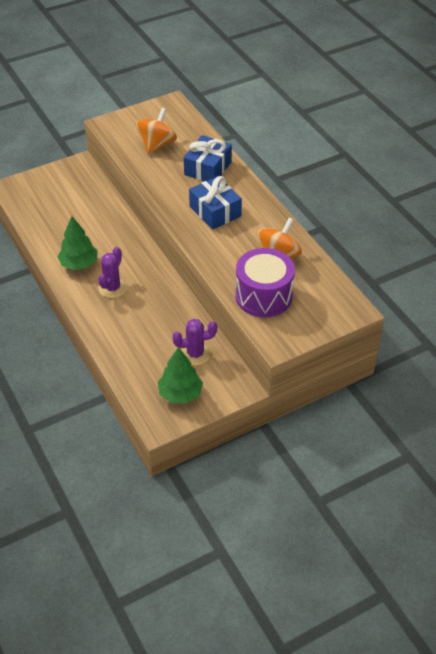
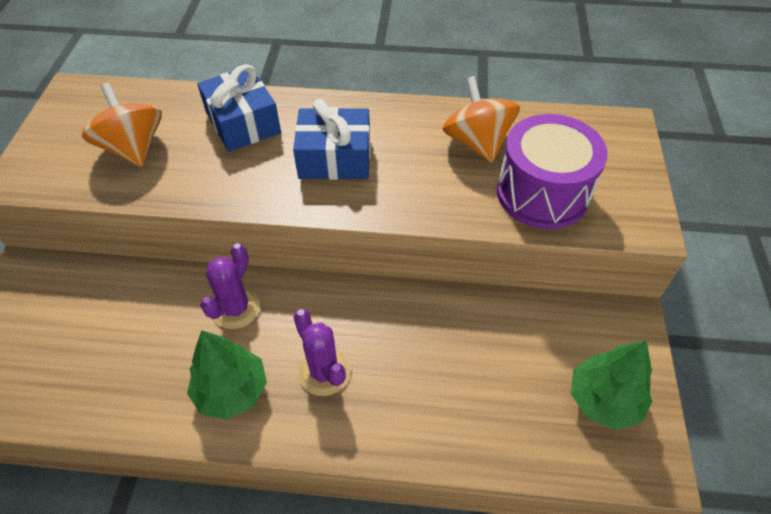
camera: 55 degrees left, 5 degrees up
(195, 354) = (535, 338): purple cactus -> purple cactus (236, 308)

